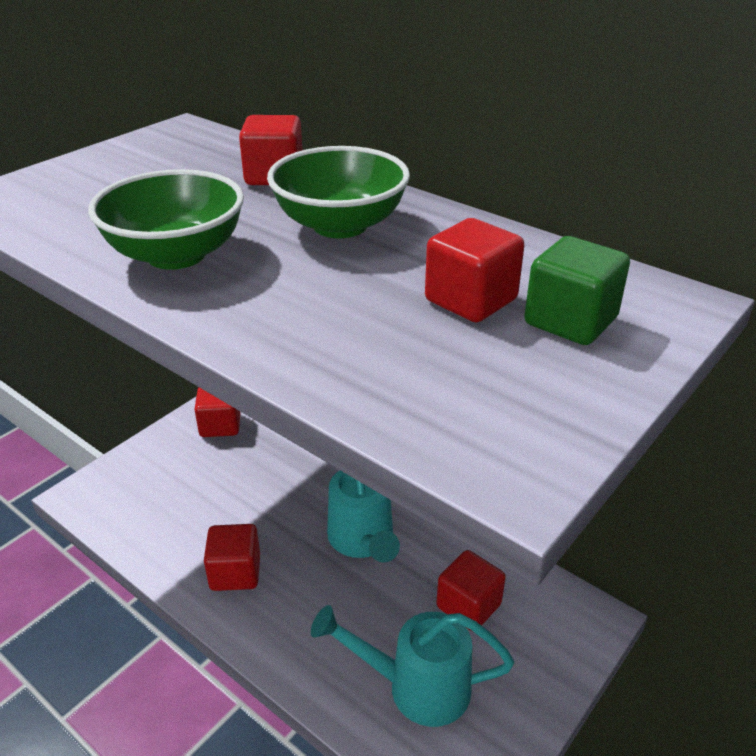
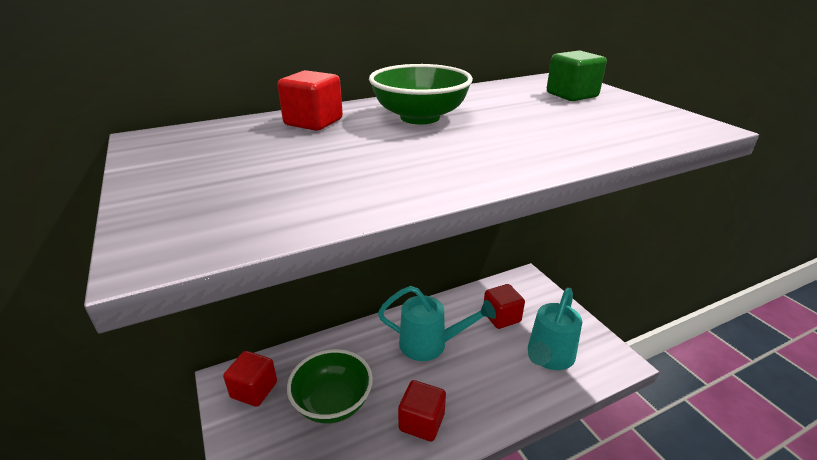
camera: 65 degrees left, 5 degrees down
(176, 255) = (415, 167): green bowl -> green bowl (333, 403)
(471, 300) = (540, 107): red cube -> none

